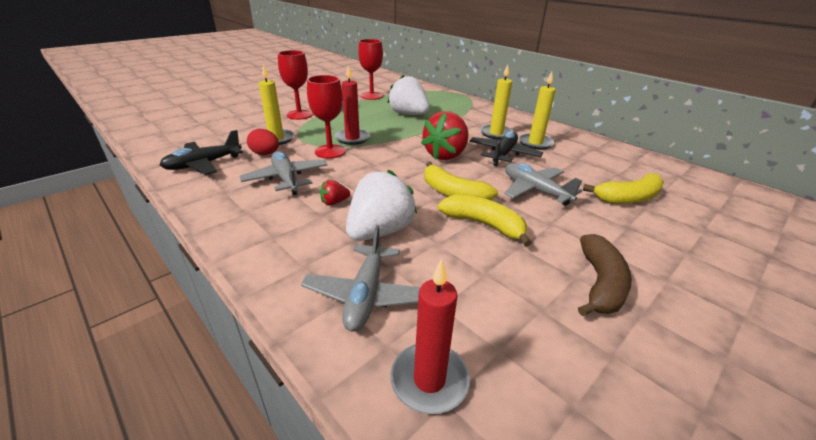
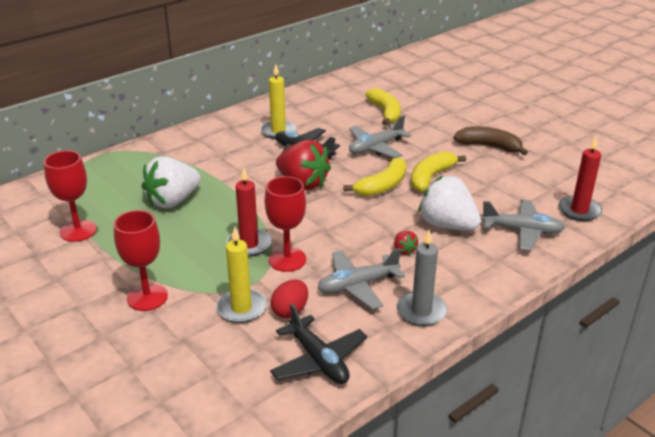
camera: 85 degrees left, 0 degrees up
(236, 208) = (421, 311): none -> grey candle
(496, 133) = (250, 148): yellow candle -> none

